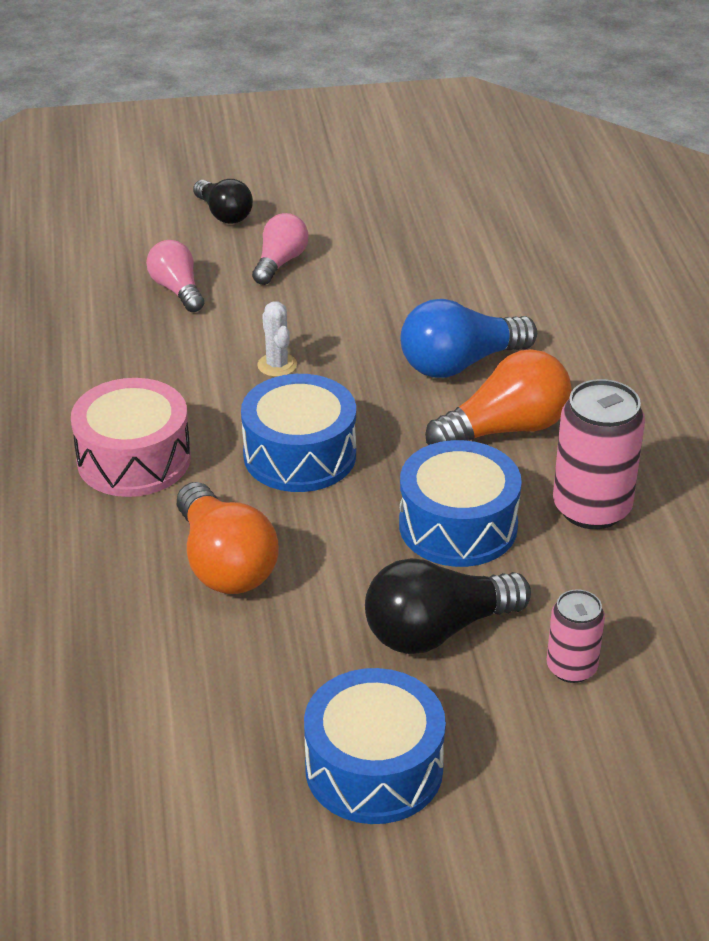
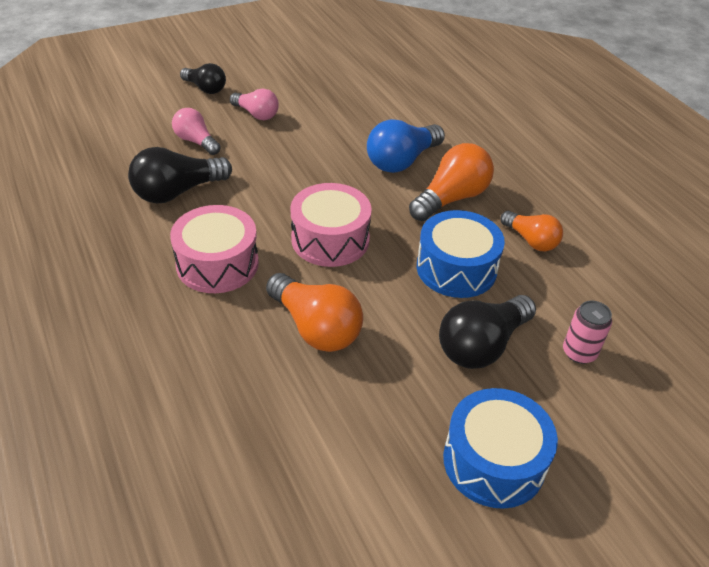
camera: 20 degrees left, 5 degrees up
(122, 356) = (177, 192): none -> black light bulb
(277, 365) = (286, 181): white cactus -> none
(280, 262) = (256, 114): pink light bulb -> pink light bulb turned 120 degrees clockwise
(299, 455) = (330, 239): blue drum -> pink drum
(591, 508) = (531, 240): pink can -> orange light bulb

